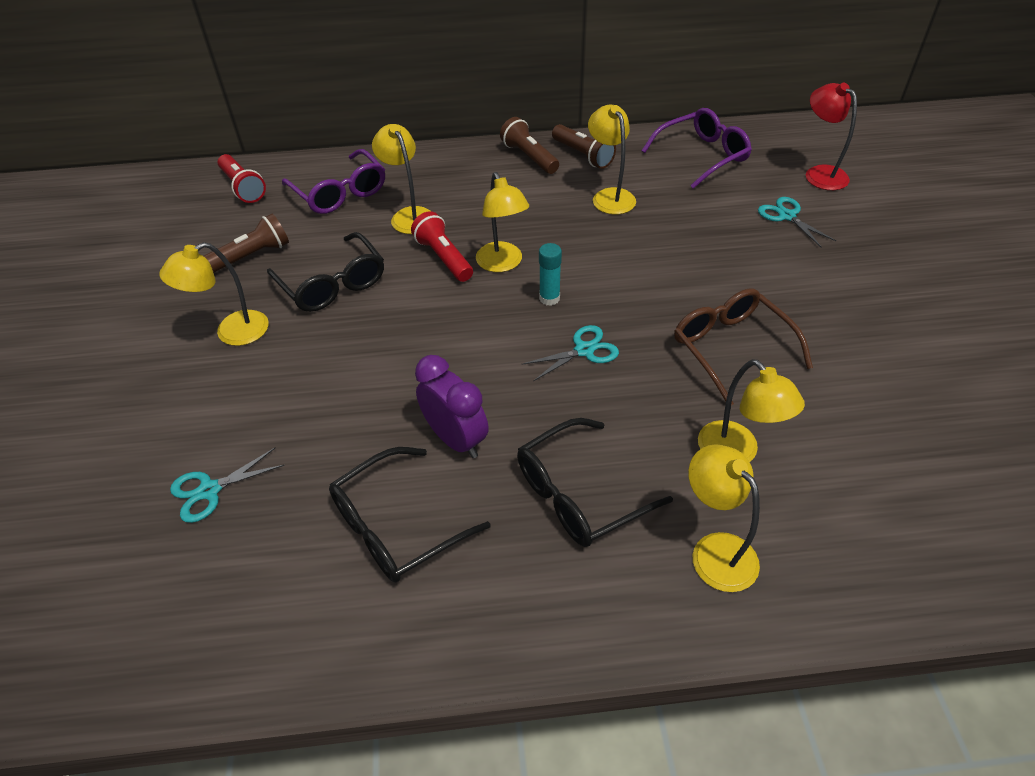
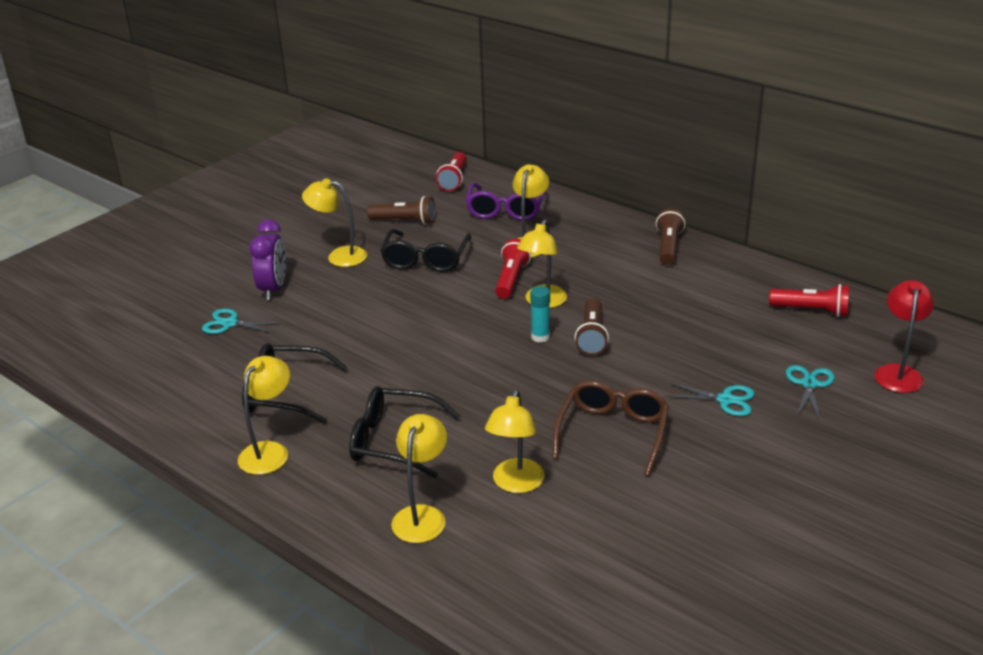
camera: 45 degrees right, 15 degrees down
(456, 439) = (372, 374): purple clock -> purple clock (273, 289)
(583, 155) = (712, 265): brown flashlight -> brown flashlight (592, 337)
(584, 350) = (514, 376): turquoise scissors -> turquoise scissors (725, 400)
(610, 196) = (686, 300): yellow lamp -> yellow lamp (269, 451)
(702, 156) = (811, 310): purple glasses -> red flashlight

